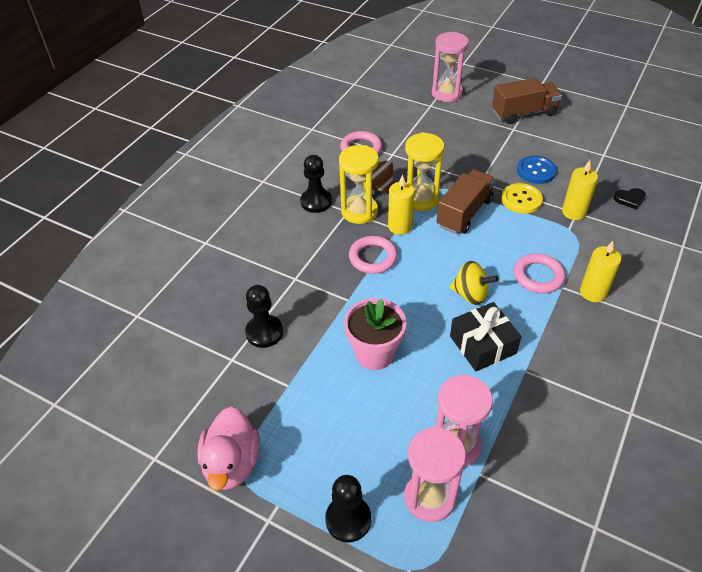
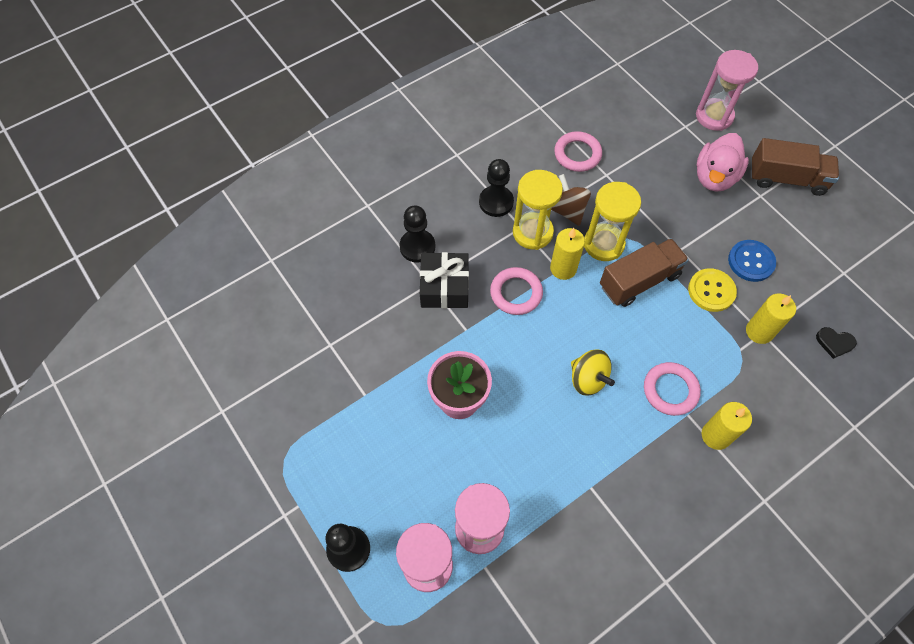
camera: 25 degrees right, 15 degrees up
(232, 463) = (281, 448): pink duck -> pink duck (714, 177)
(264, 332) = (372, 330): black pawn -> black pawn (417, 247)
(482, 345) = (566, 440): black gift -> black gift (444, 287)

